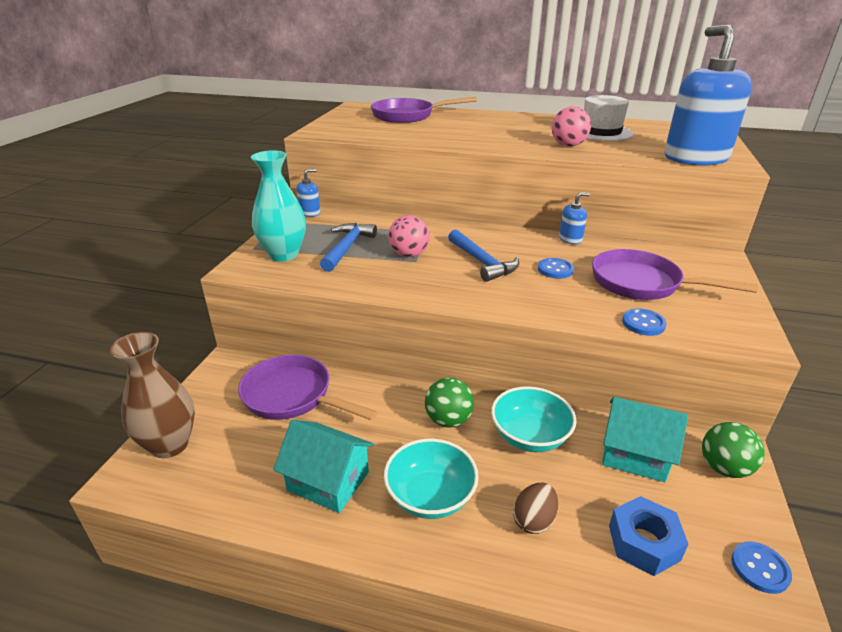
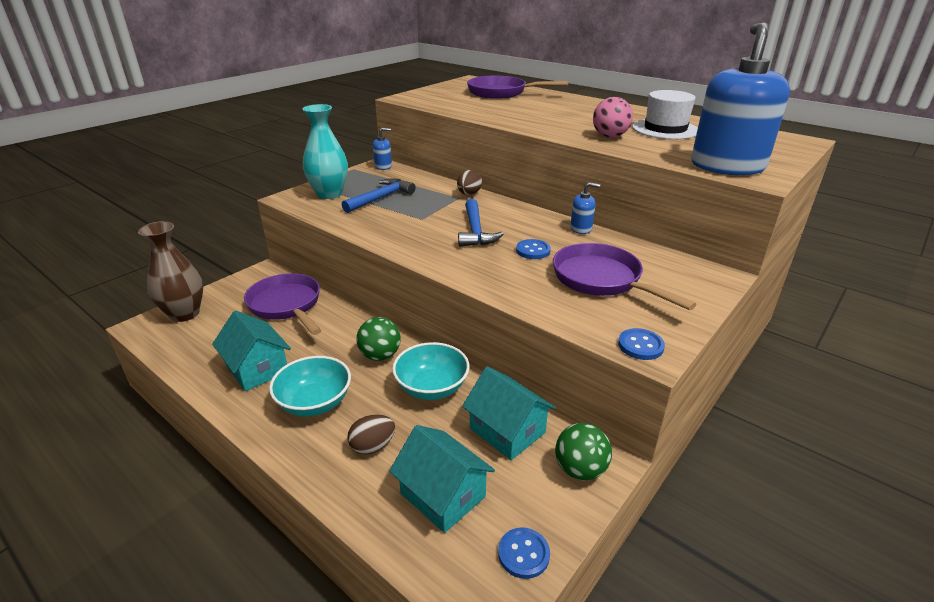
camera: 25 degrees right, 0 degrees up
(409, 254) = (422, 213): pink ball -> none
(432, 226) = (469, 194): none -> brown egg
(643, 323) = (557, 312): blue button -> blue button (640, 345)
(644, 542) = (443, 495): blue nut -> turquoise house

